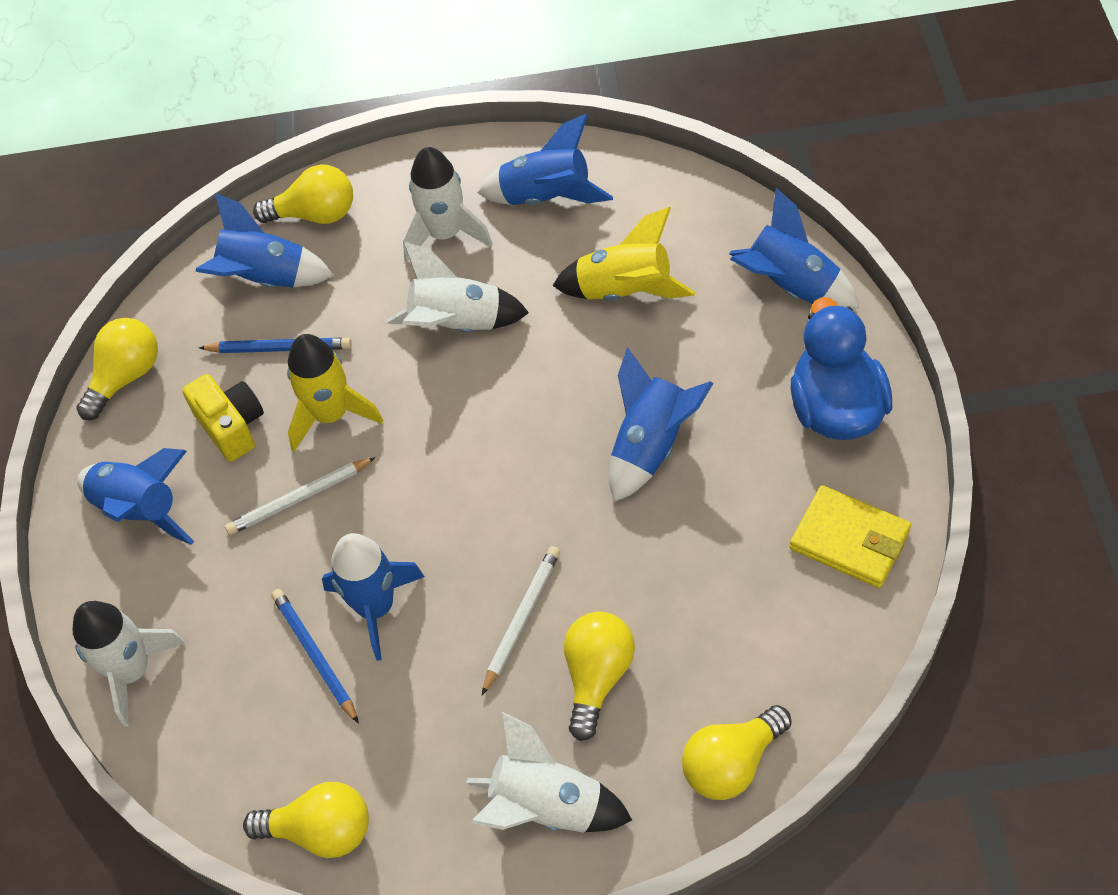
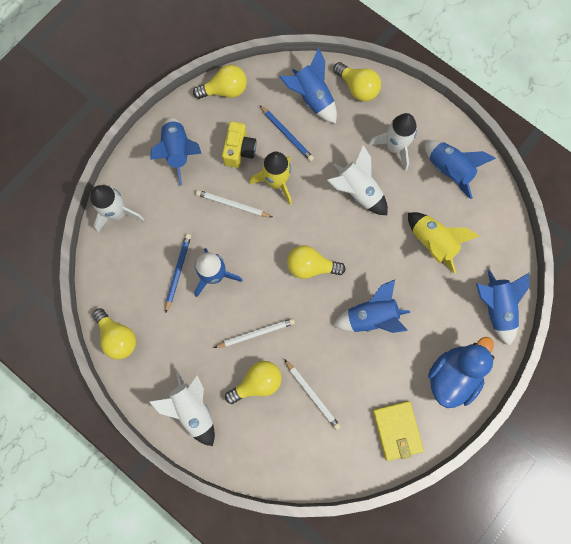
camera: 40 degrees right, 20 degrees up
(690, 613) = (312, 395): none -> white pencil
(731, 763) = (265, 462): yellow light bulb -> yellow light bulb (311, 266)

